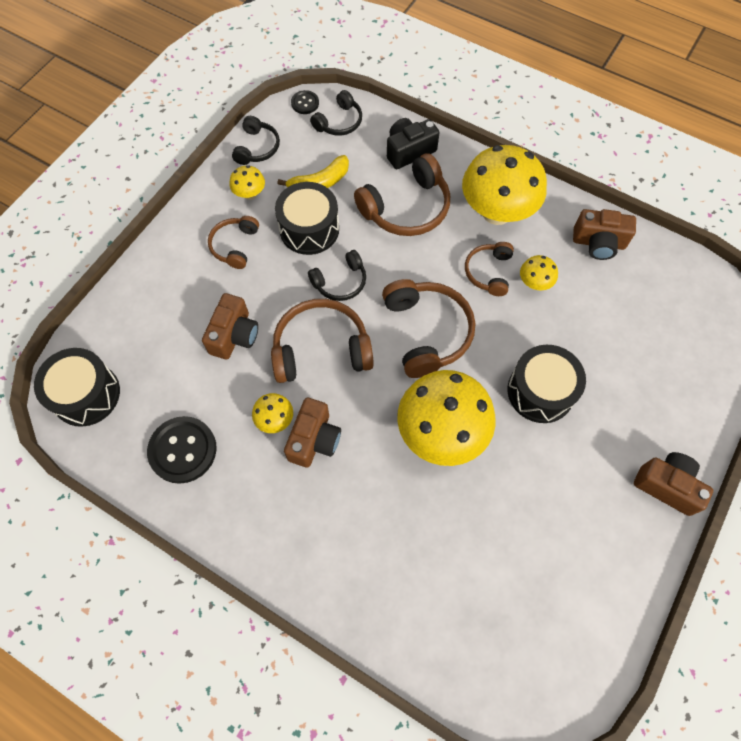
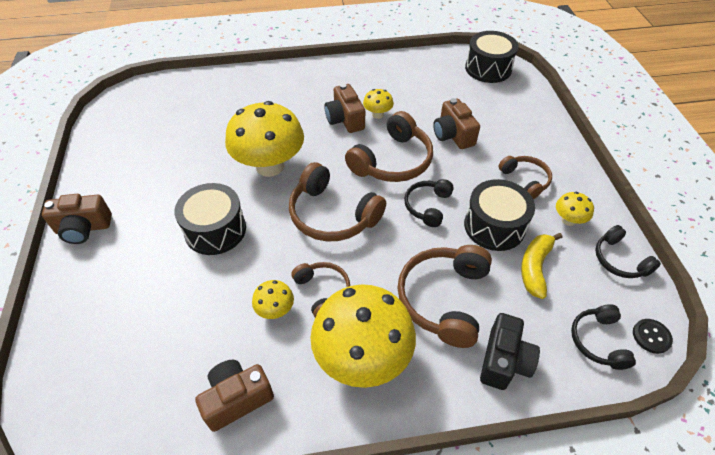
camera: 140 degrees right, 15 degrees down
(183, 450) = (409, 78): black button -> none

